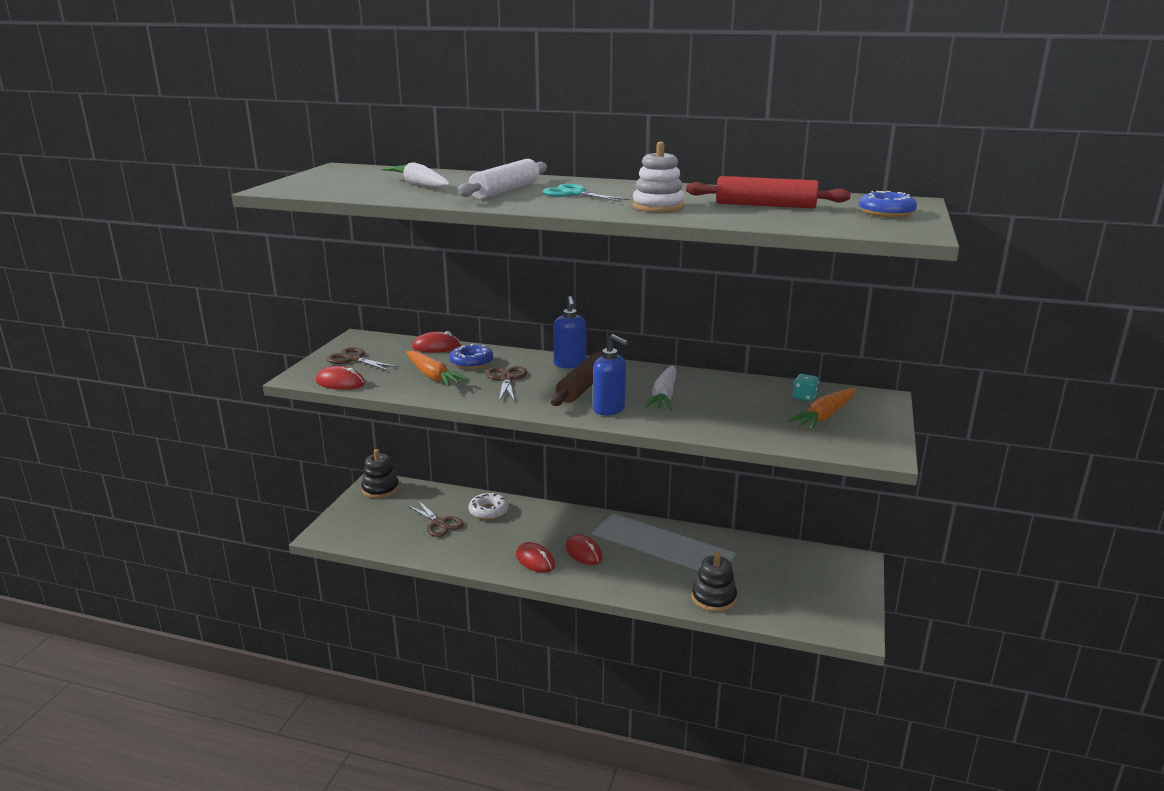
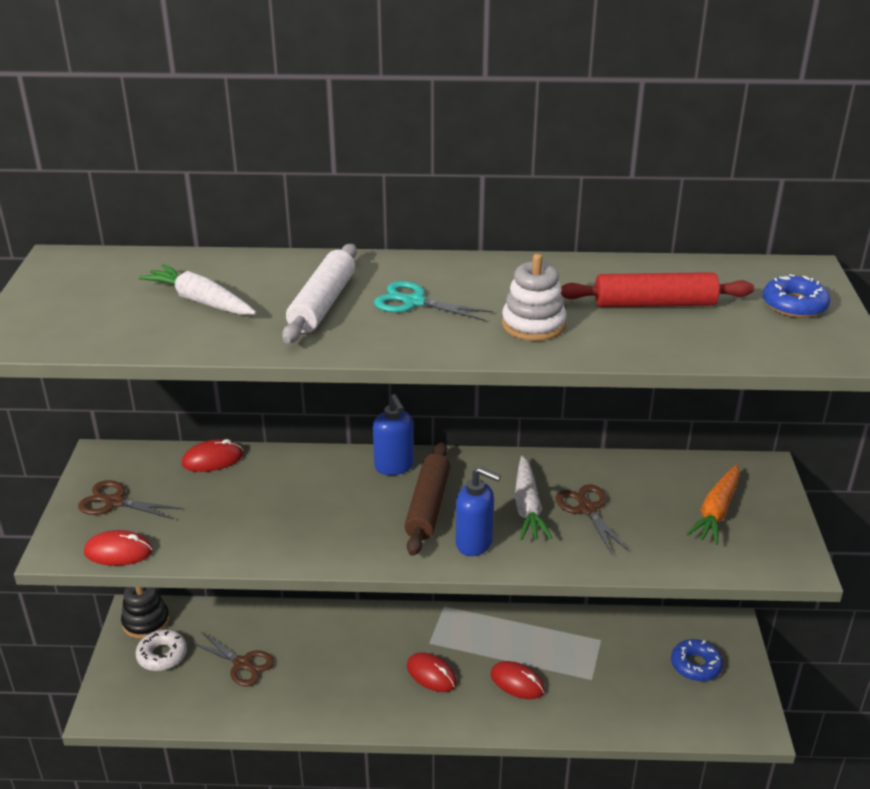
camera: 15 degrees left, 10 degrees up
(433, 376) = (234, 518): orange carrot -> none
(471, 362) = (271, 483): blue donut -> blue donut (695, 665)
(488, 511) = (296, 632): white donut -> white donut (162, 655)
(506, 379) = (328, 508): brown scissors -> brown scissors (587, 509)
(535, 560) = (379, 699): red mouse -> red mouse (517, 682)
(713, 598) = (598, 713): black stacking toy -> none
(804, 397) = (683, 482): turquoise dice -> none

